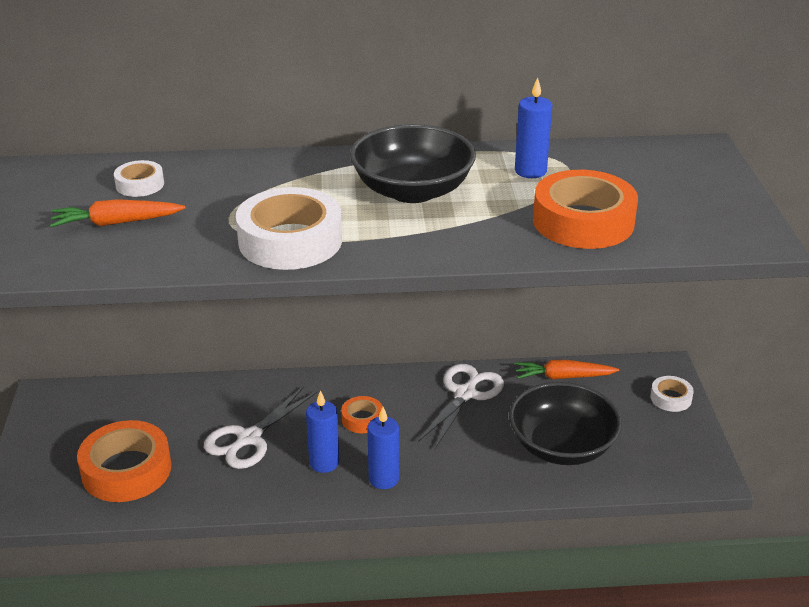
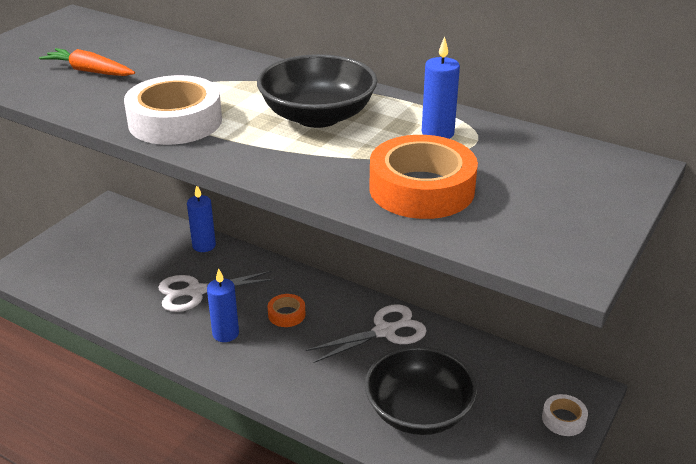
camera: 35 degrees right, 0 degrees up
(126, 470) = (101, 277): orange tape -> none
(140, 184) = (141, 51): white tape -> none
(384, 479) = (253, 367): blue candle -> blue candle (204, 246)
(563, 377) = (482, 355): orange carrot -> none

